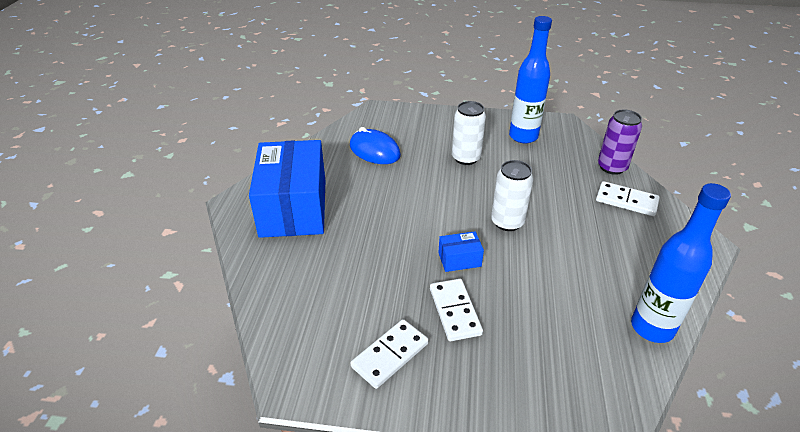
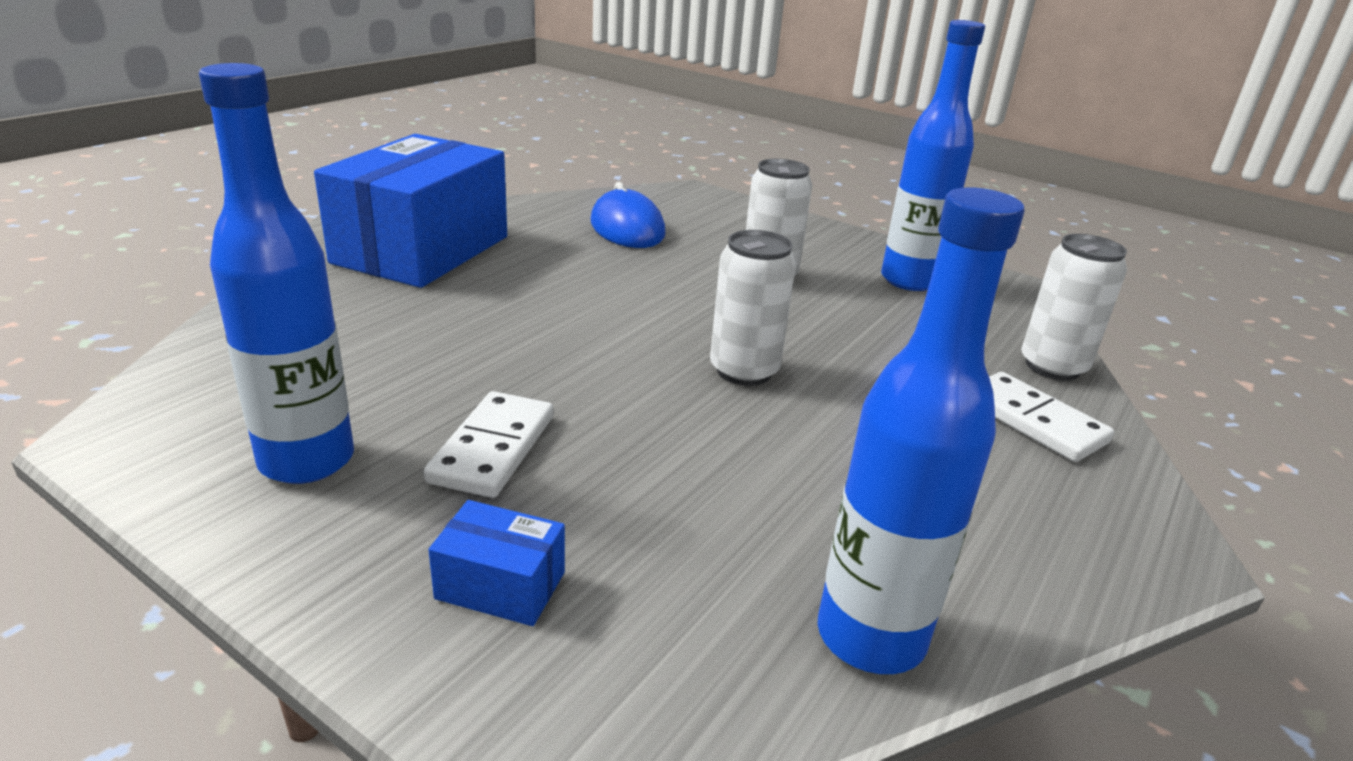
camera: 25 degrees right, 10 degrees down
(390, 355) = (307, 461): white domino -> blue bottle
(459, 259) = (593, 387): blue box -> blue box (500, 585)
(612, 167) = (1052, 366): purple can -> white can

